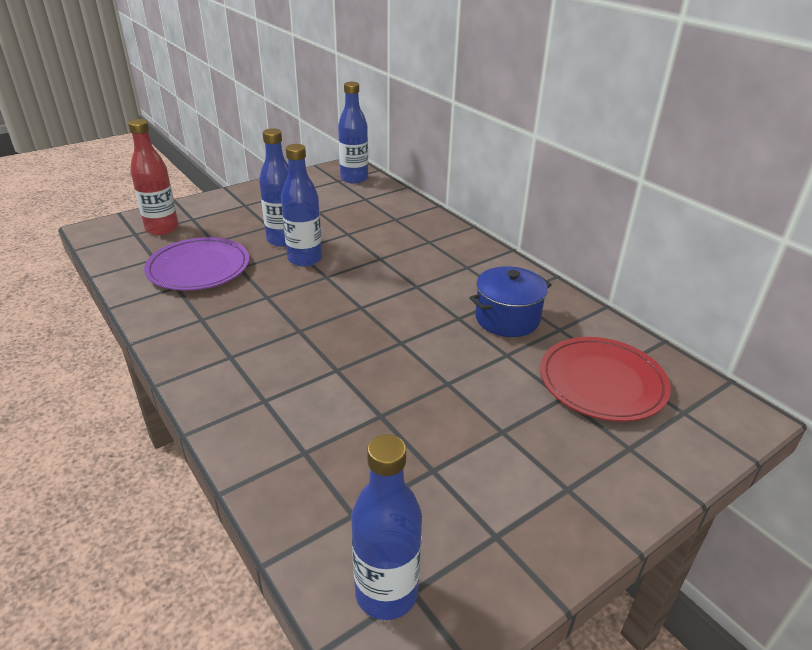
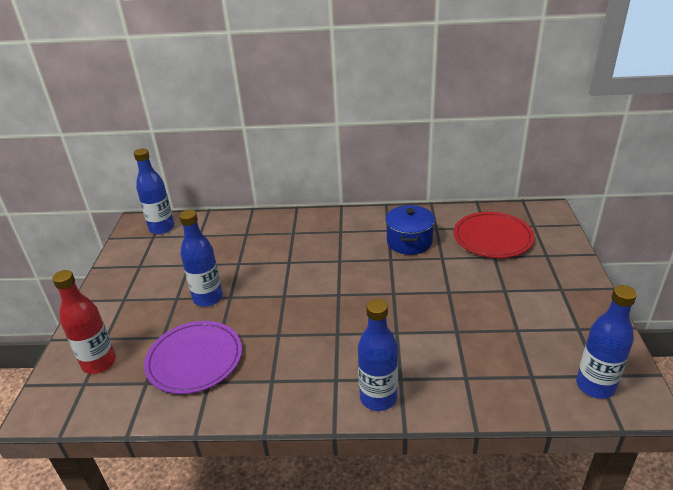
camera: 50 degrees left, 0 degrees up
(305, 259) = (249, 297): blue bottle -> blue bottle (378, 398)

